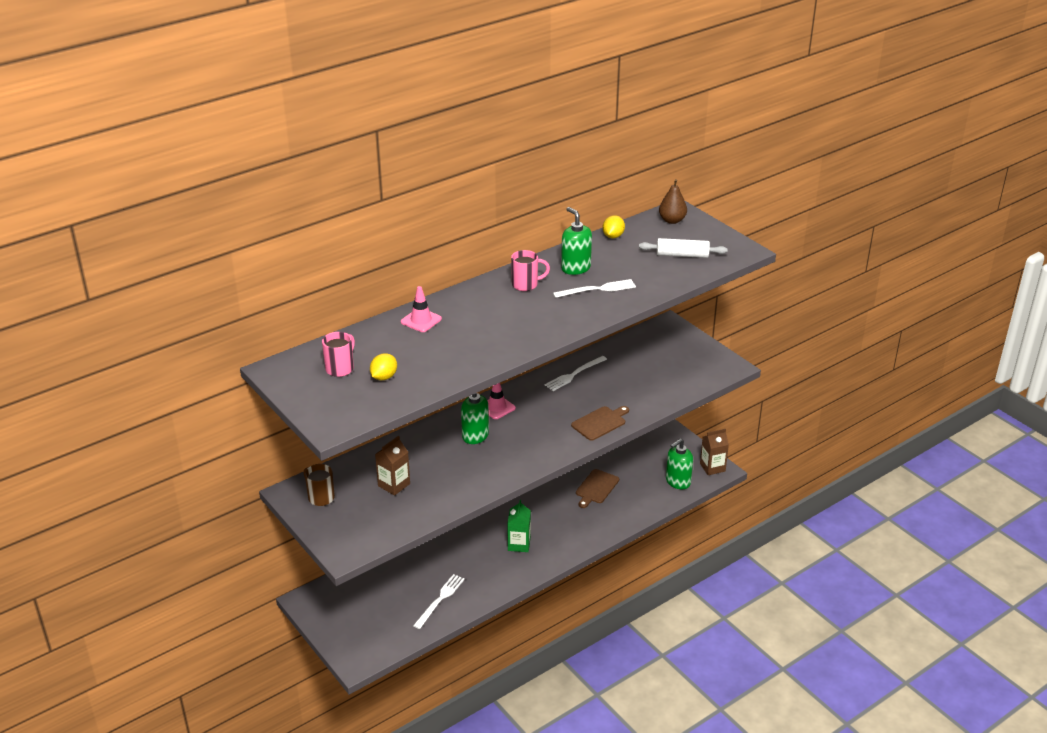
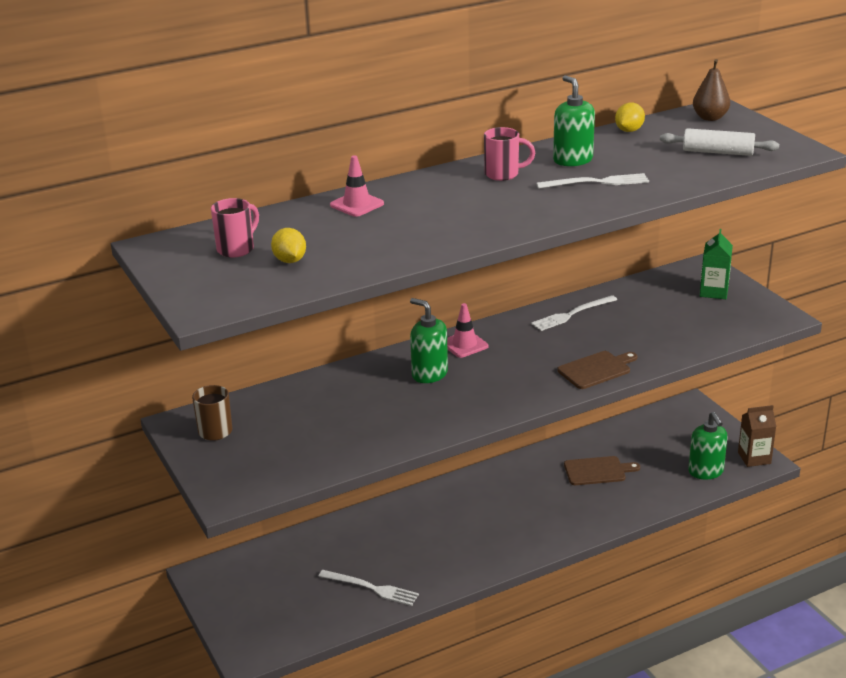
camera: 10 degrees right, 5 degrees down
(384, 377) = (290, 260): yellow lemon -> yellow lemon turned 60 degrees counterclockwise
(394, 485) = (311, 423): brown carton -> none
(440, 599) = (371, 588): white fork -> white fork turned 75 degrees clockwise
(519, 544) = (486, 530): green carton -> green carton (714, 292)
(596, 488) = (597, 471): brown cutting board -> brown cutting board turned 135 degrees counterclockwise
(677, 482) = (706, 472): green soap dispenser -> green soap dispenser turned 75 degrees counterclockwise

